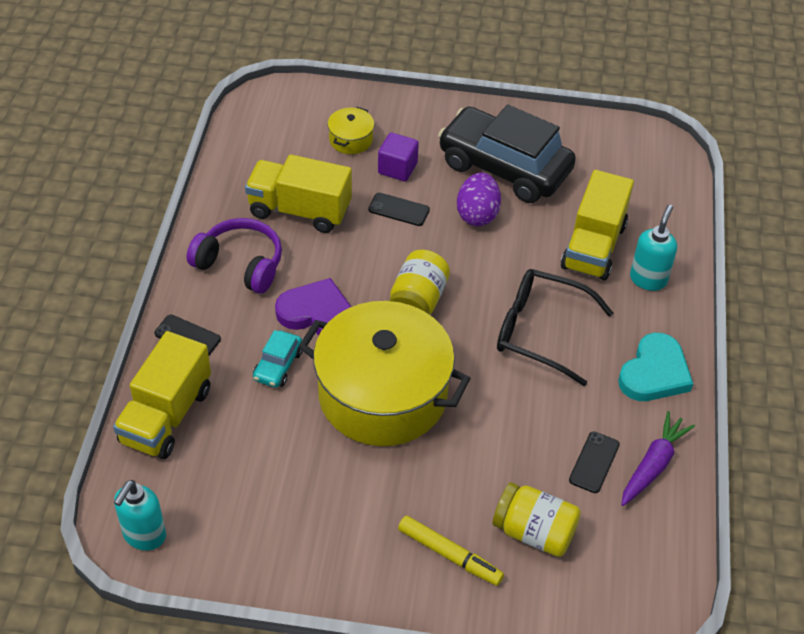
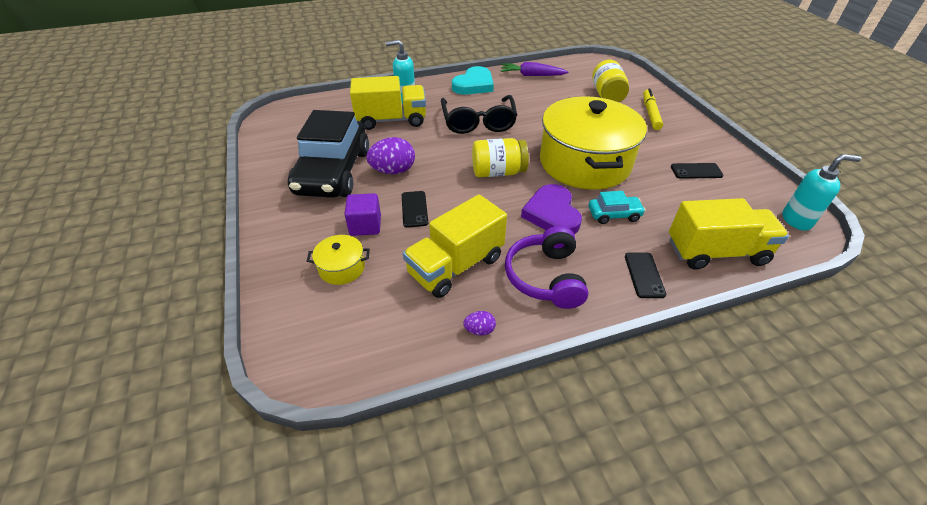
camera: 115 degrees left, 5 degrees down
(221, 198) = (479, 330): none -> purple egg
(299, 210) = (456, 266): yellow truck -> yellow truck turned 60 degrees clockwise
(594, 462) = (548, 89): black phone -> black phone (696, 171)
(654, 373) = (474, 85): turquoise heart -> turquoise heart turned 120 degrees clockwise

